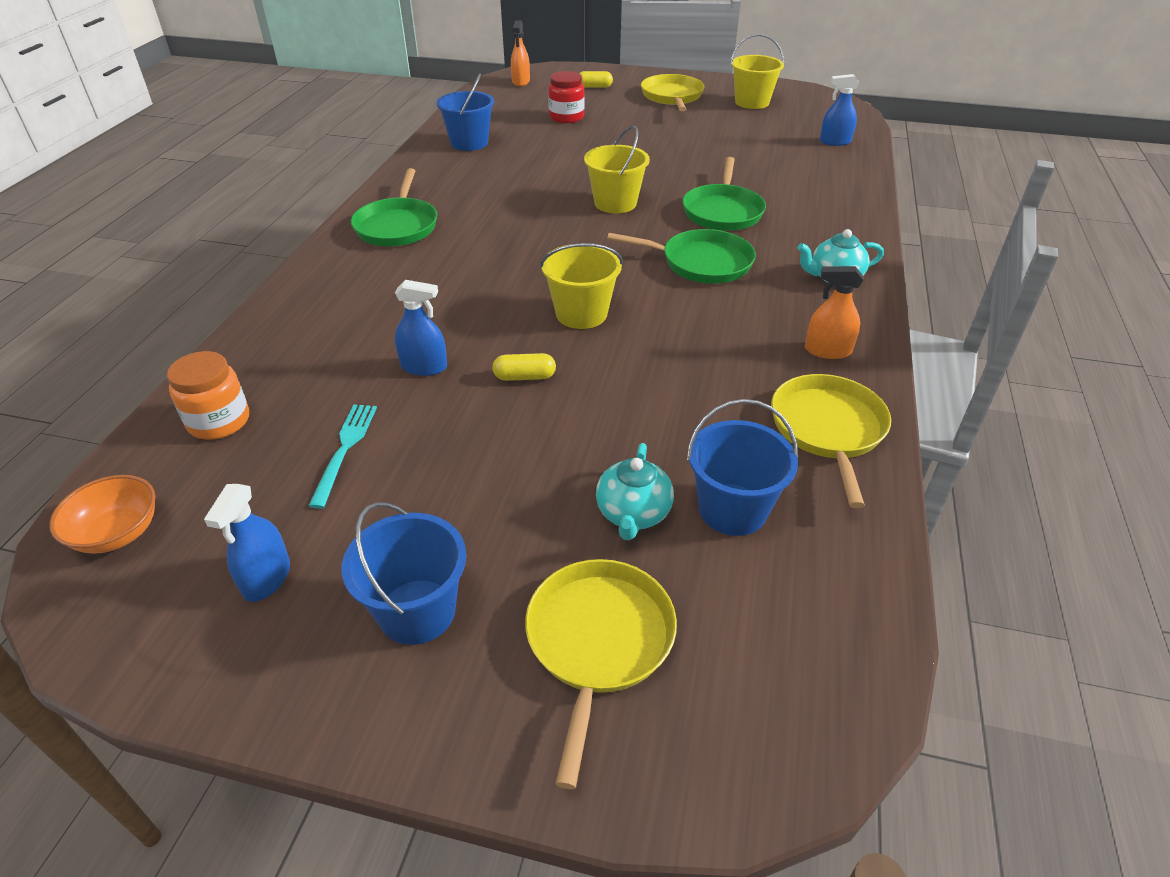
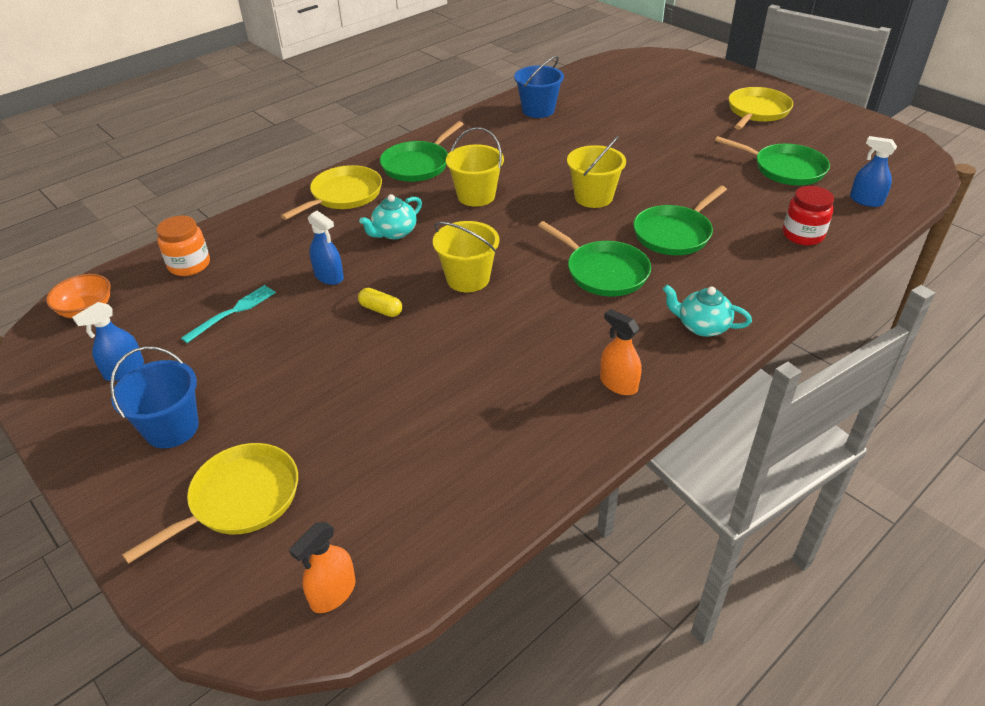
camera: 35 degrees right, 0 degrees up
(521, 82) = (638, 64): orange spray bottle -> orange spray bottle (333, 593)
(566, 117) = (639, 107): red jar -> red jar (803, 235)
(594, 87) = (696, 84): yellow capsule -> none
(633, 514) = (344, 434): turquoise teapot -> turquoise teapot (394, 232)
(732, 509) = (408, 464): blue bucket -> none
(748, 135) = (785, 169): none -> green pan
(752, 102) = (829, 137): yellow bucket -> yellow bucket (476, 196)
(827, 429) = (542, 443): yellow pan -> yellow pan (344, 195)

